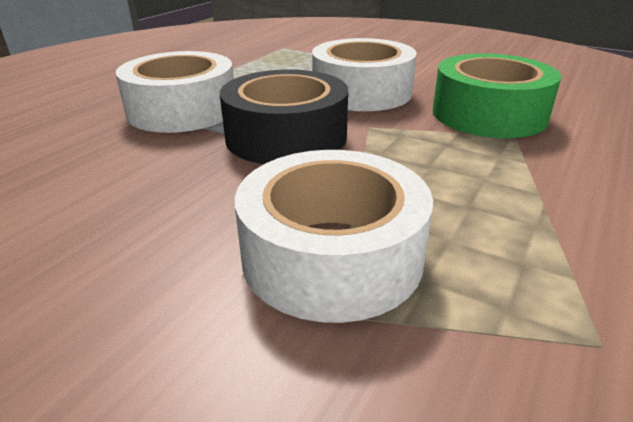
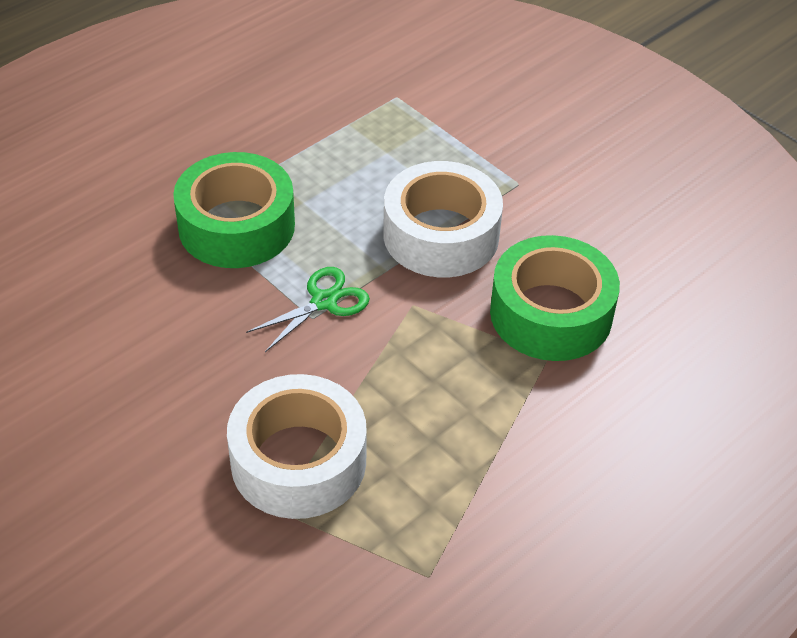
camera: 15 degrees right, 15 degrees up
(182, 110) = (236, 226): white tape -> green tape
(286, 136) = (324, 302): black tape -> green scissors

